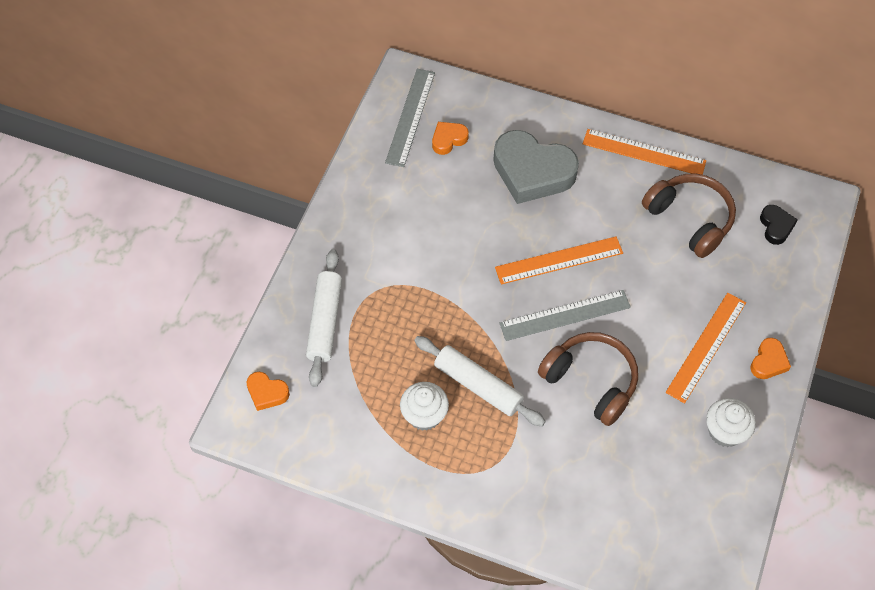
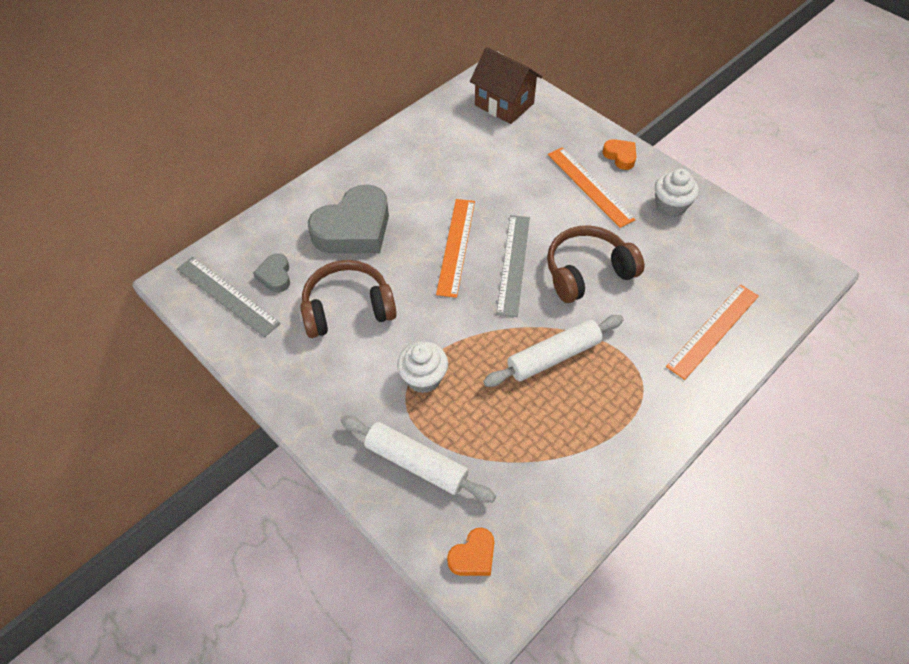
camera: 65 degrees left, 5 degrees down
(424, 415) = (565, 413): white cupcake -> white cupcake (423, 378)
(448, 139) = (275, 276): orange heart -> grey heart
(644, 152) = (386, 150): orange ruler -> orange ruler (713, 330)
(690, 219) = (467, 148): brown headphones -> brown headphones (348, 308)
(776, 226) = (504, 104): black heart -> brown house

